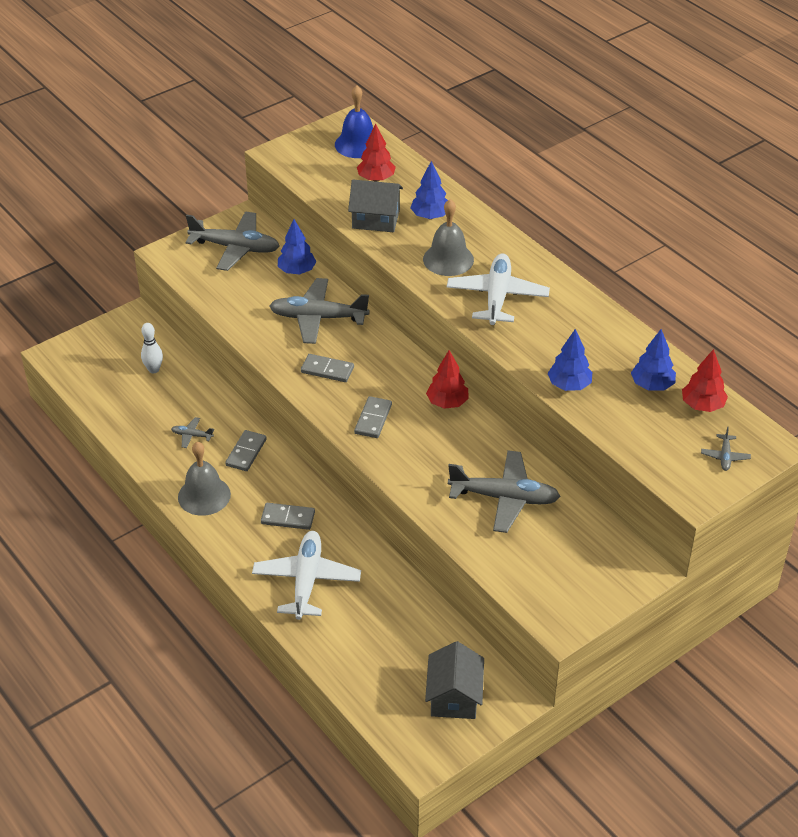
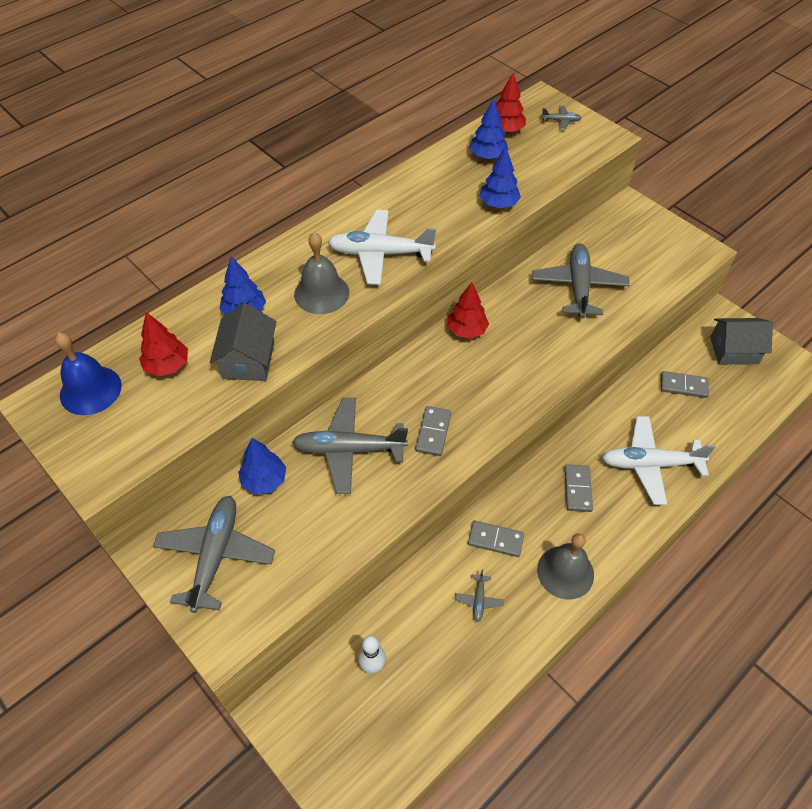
camera: 95 degrees left, 10 degrees up
(318, 318) = (349, 450): grey plane -> grey plane turned 90 degrees clockwise
(373, 419) = (500, 386): grey domino -> grey domino (683, 386)

